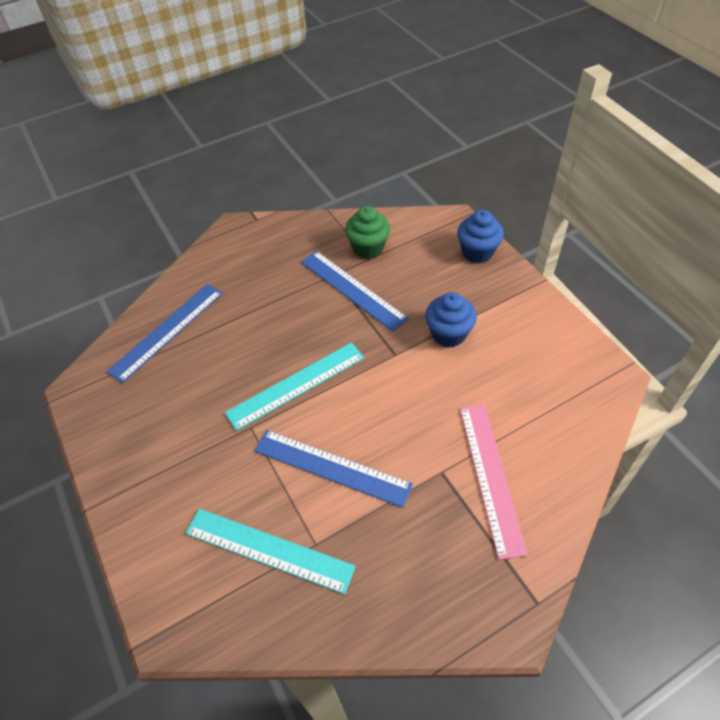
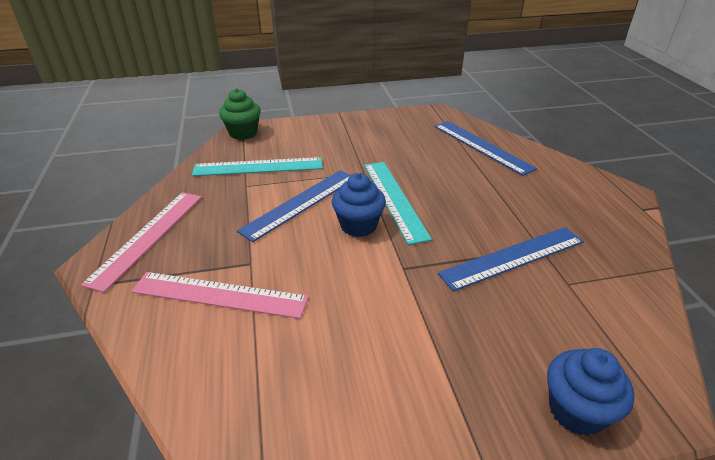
camera: 105 degrees right, 15 degrees down
(268, 550) = (258, 167): turquoise ruler -> turquoise ruler turned 45 degrees clockwise
(368, 248) = (589, 287): green cupcake -> green cupcake (243, 133)
(448, 334) = (416, 321): blue cupcake -> blue cupcake (358, 225)
(449, 598) = (148, 237): none -> pink ruler

